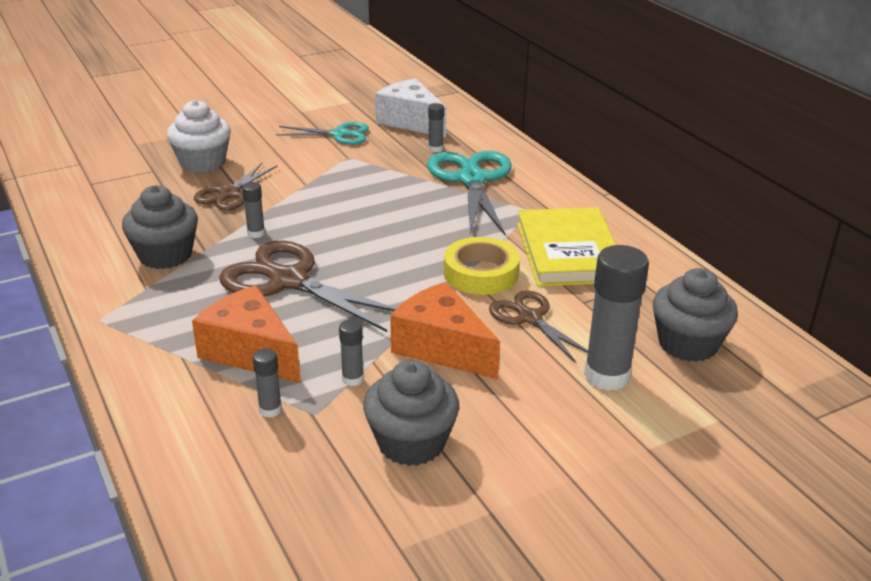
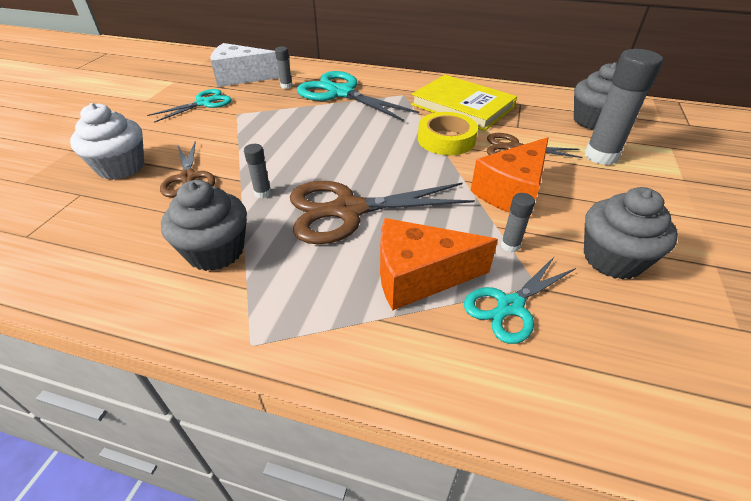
camera: 45 degrees left, 10 degrees up
(270, 410) = (510, 306): grey glue stick -> turquoise scissors
(441, 348) = (512, 192): orange cheese -> orange cheese turned 45 degrees counterclockwise

